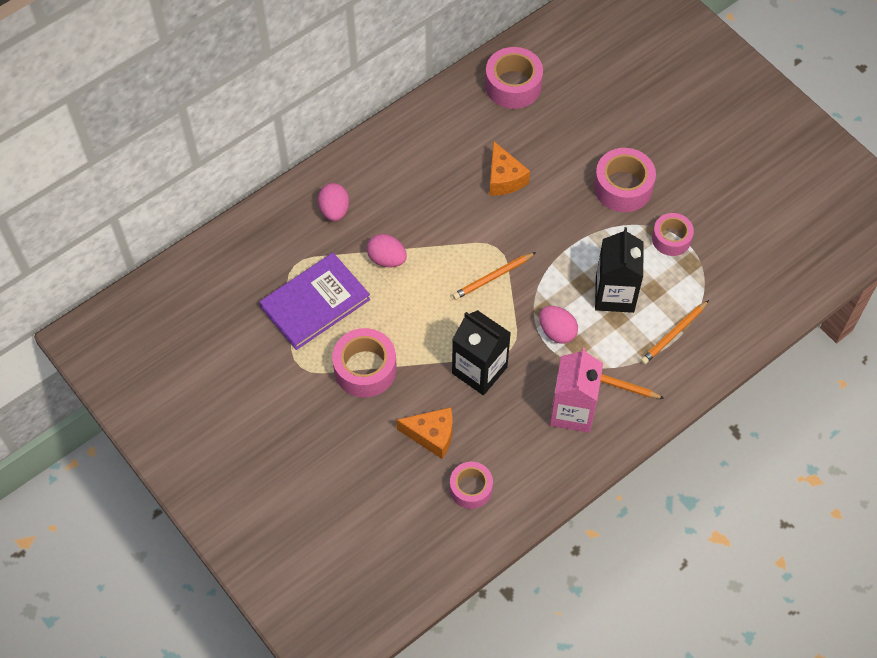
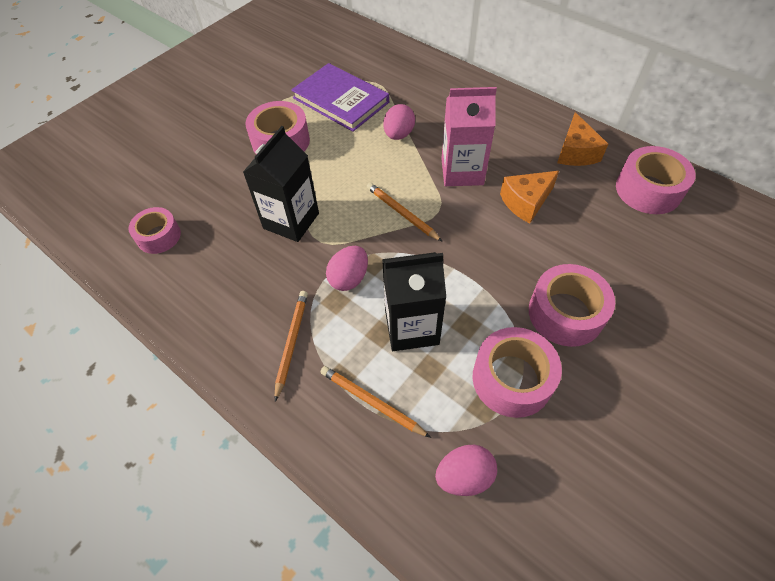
camera: 80 degrees right, 5 degrees down
(334, 210) = (438, 94): pink egg -> pink egg (464, 476)
(432, 435) = (216, 198): orange cheese -> orange cheese (575, 152)
(572, 411) = (252, 308): pink carton -> pink carton (462, 171)
(671, 239) = (512, 379): pink tape -> pink tape, size x1.53

